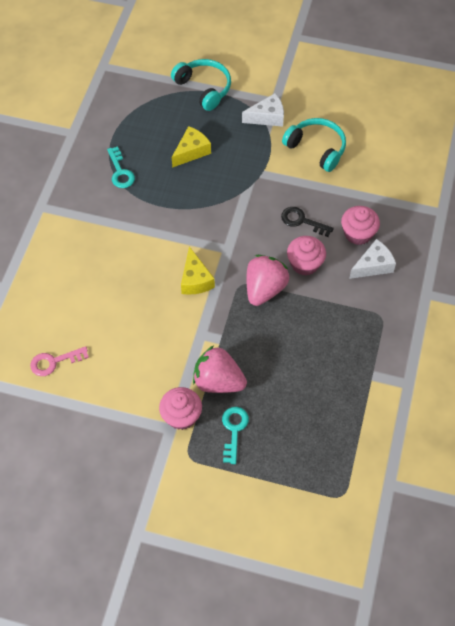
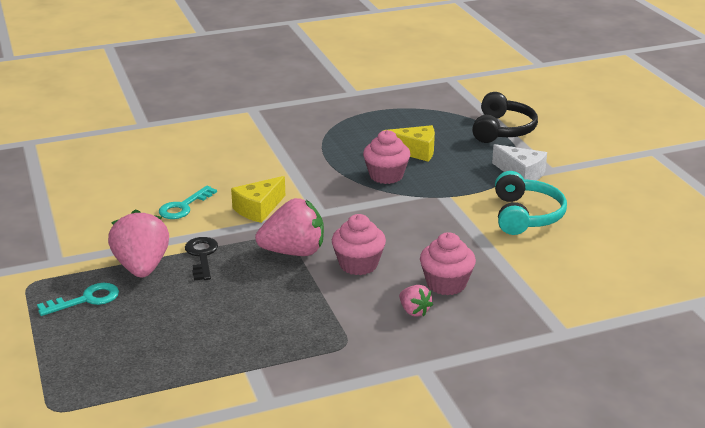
camera: 55 degrees right, 30 degrees down
(54, 362) = (82, 174): pink key -> none
(120, 172) = (340, 128): turquoise key -> turquoise key (183, 207)
(181, 416) = (77, 261): pink cupcake -> pink cupcake (386, 176)
(204, 88) = (503, 130): turquoise headphones -> black headphones
(302, 221) = (414, 242): black key -> black key (201, 256)
(373, 266) = (414, 311): white cheese -> pink strawberry

